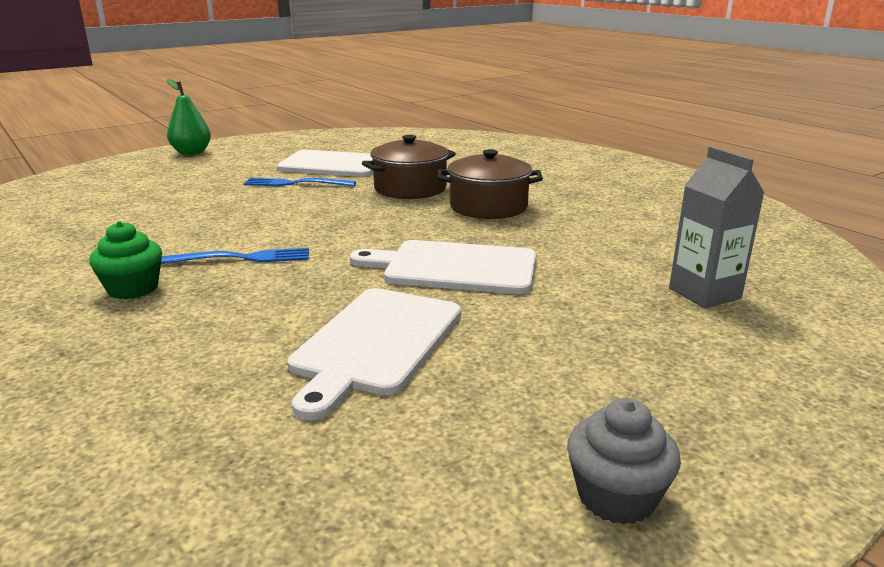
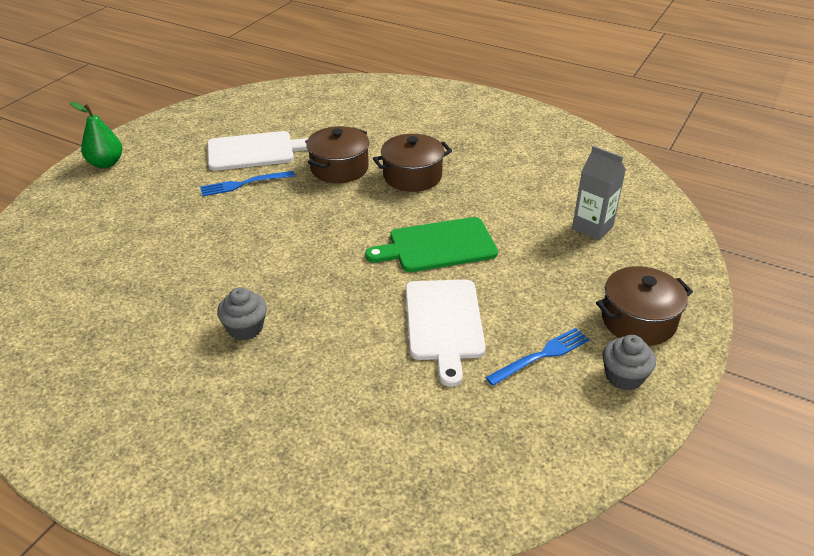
camera: 25 degrees left, 15 degrees up
(133, 289) = (245, 328): green cupcake -> grey cupcake
(242, 258) = (289, 278): blue fork -> blue fork (541, 355)
(454, 267) = (438, 246): white cutting board -> green cutting board
(707, 421) = (638, 320): none -> brown pot

